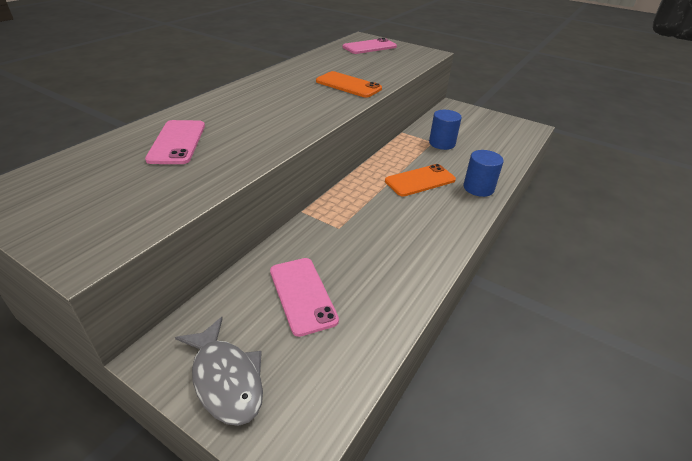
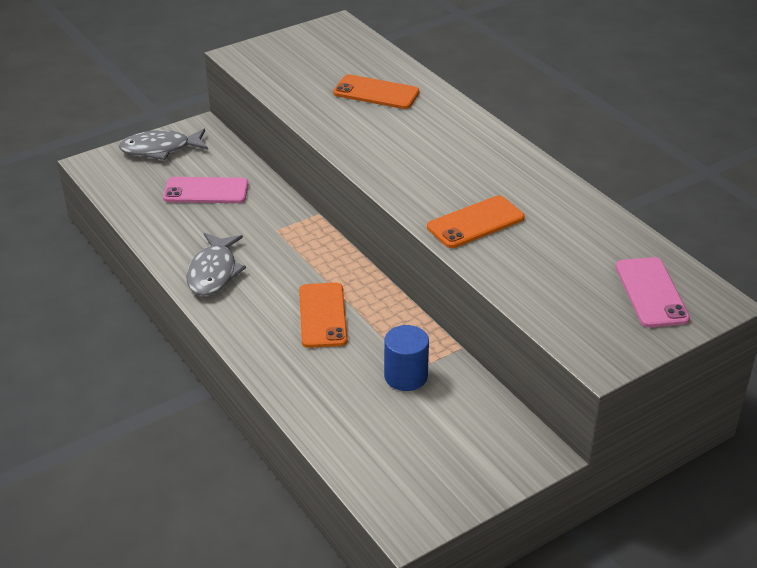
camera: 115 degrees right, 0 degrees up
(177, 142) = (376, 93): pink phone -> orange phone
(420, 245) = (214, 272): none -> grey fish
(478, 188) = (275, 360): blue cylinder -> none

